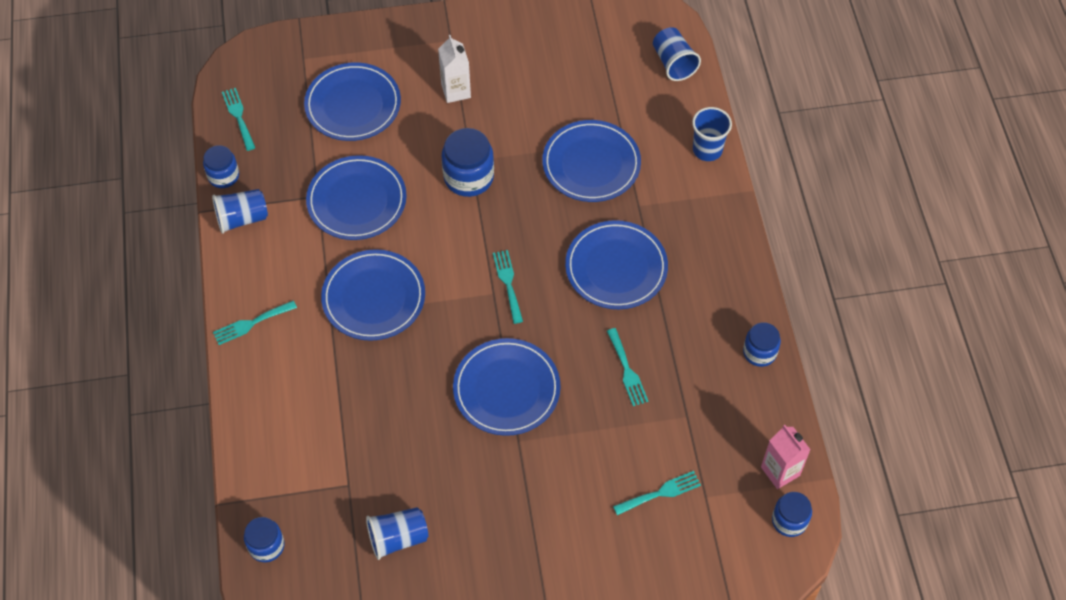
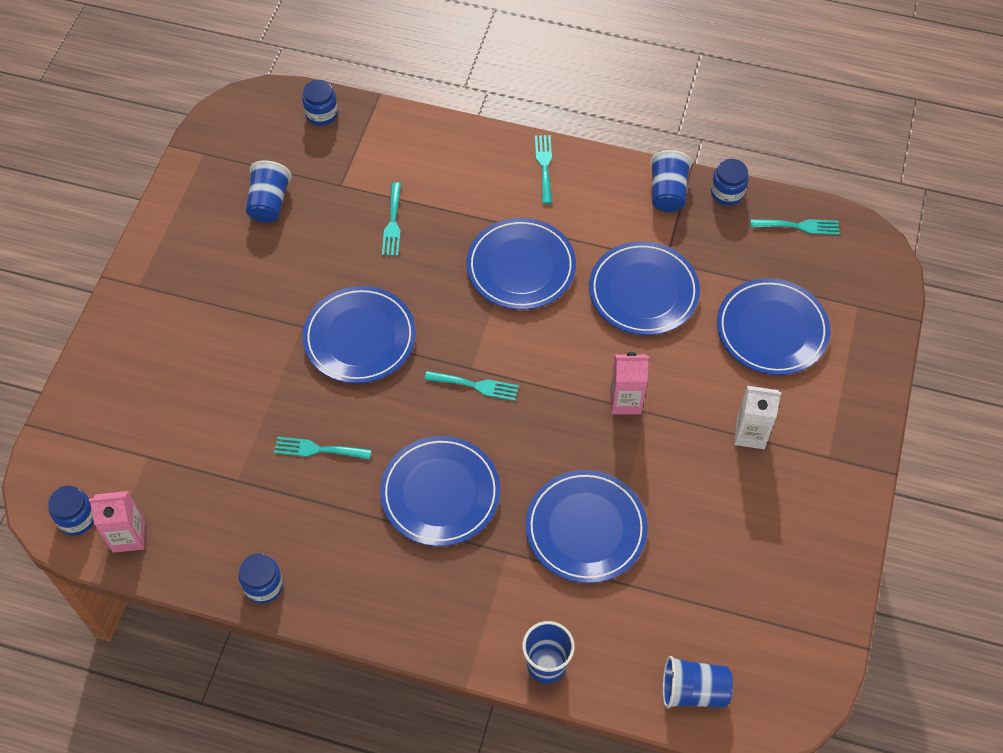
camera: 115 degrees right, 0 degrees up
(468, 177) = (625, 401): blue jar -> pink carton
(661, 493) = (177, 420): turquoise fork -> turquoise fork (392, 223)

